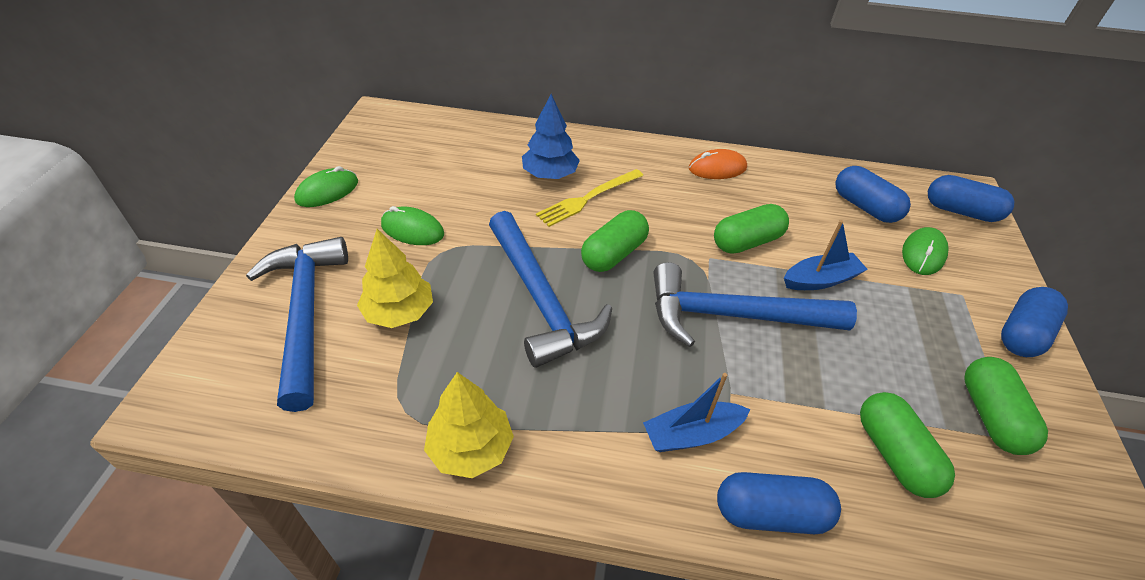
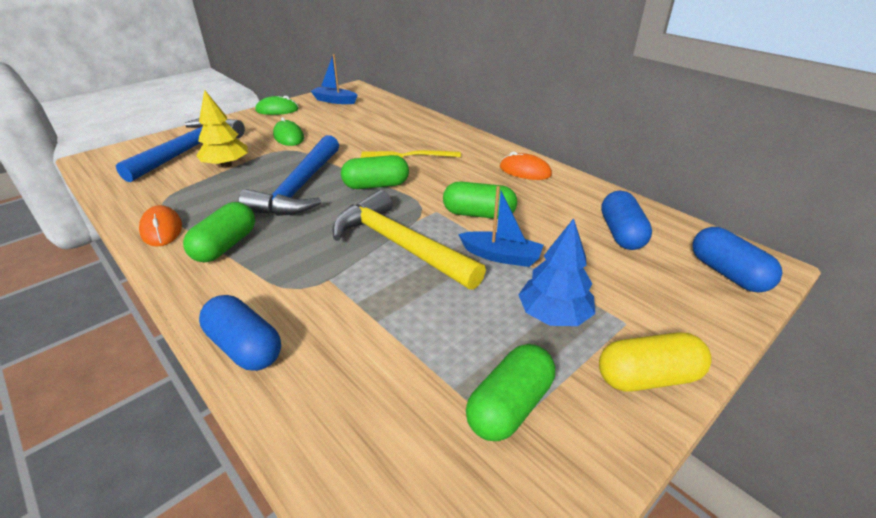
camera: 40 degrees right, 10 degrees down
(471, 448) = (162, 229): yellow tree -> orange mouse
(550, 174) = (402, 138): blue tree -> blue tree (554, 315)
(692, 434) = (271, 284): blue boat -> blue boat (334, 101)
(734, 316) = (400, 245): blue hammer -> yellow hammer
(894, 454) = (381, 374): green capsule -> green capsule (225, 246)
(923, 254) = (630, 281): green mouse -> none
(1022, 334) = (647, 377): blue capsule -> yellow capsule

